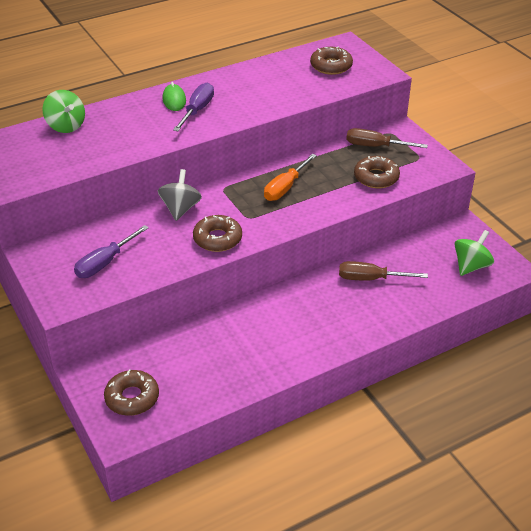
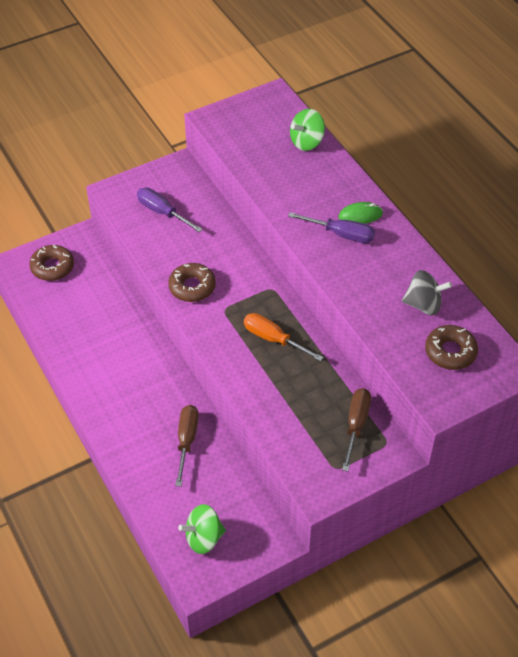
camera: 90 degrees right, 10 degrees up
(180, 209) = (238, 258): grey spinning top -> grey spinning top (423, 305)
(376, 177) = (294, 421): brown donut -> none
(471, 266) = (203, 538): green spinning top -> green spinning top turned 120 degrees clockwise

